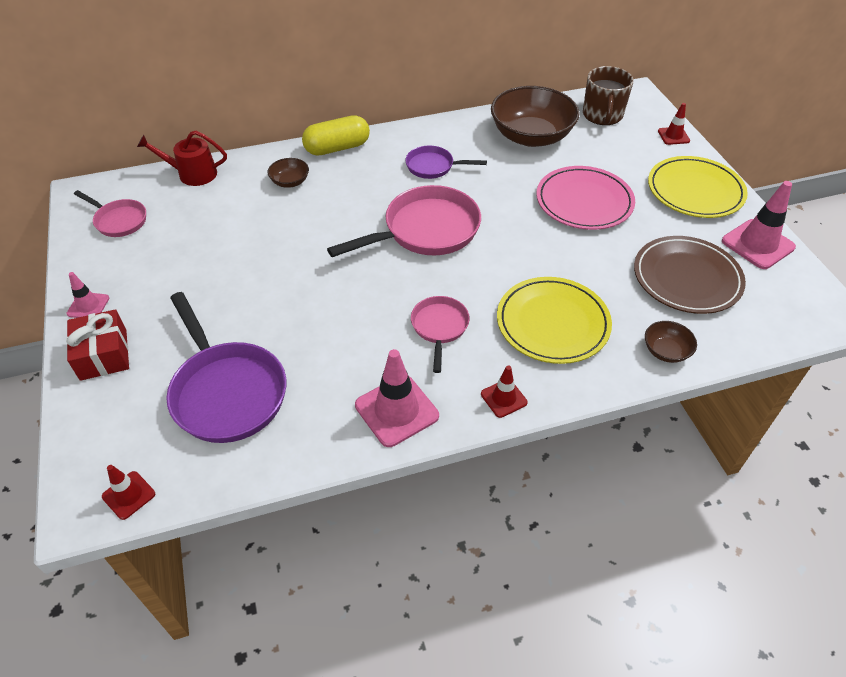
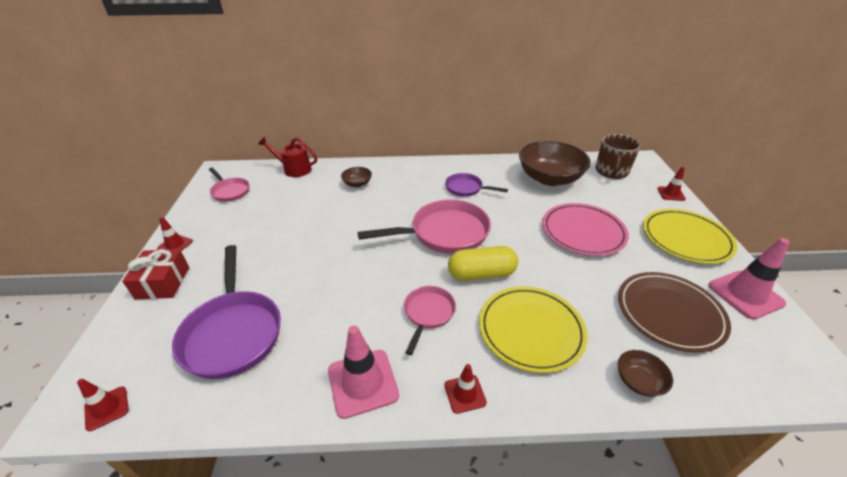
camera: 15 degrees right, 10 degrees down
(88, 306) = (175, 245): pink traffic cone -> red traffic cone
(337, 148) = (400, 166): yellow capsule -> yellow capsule (481, 274)

